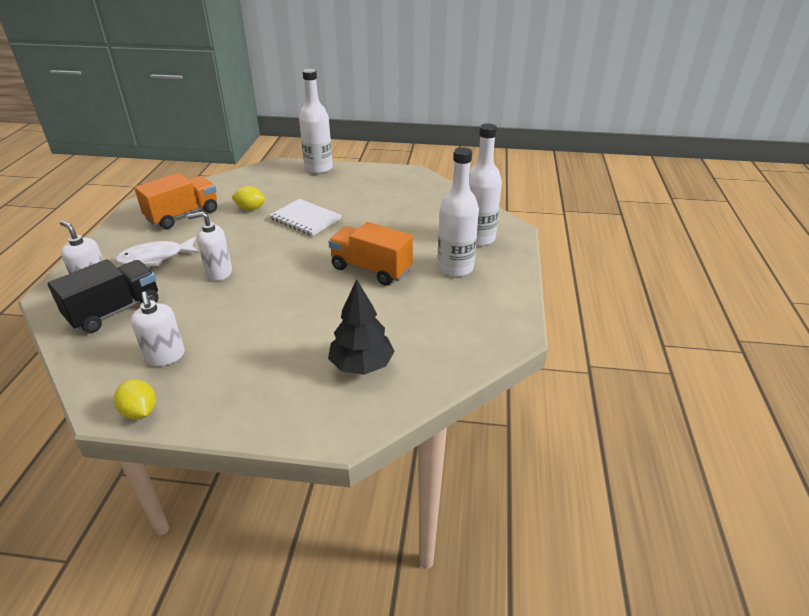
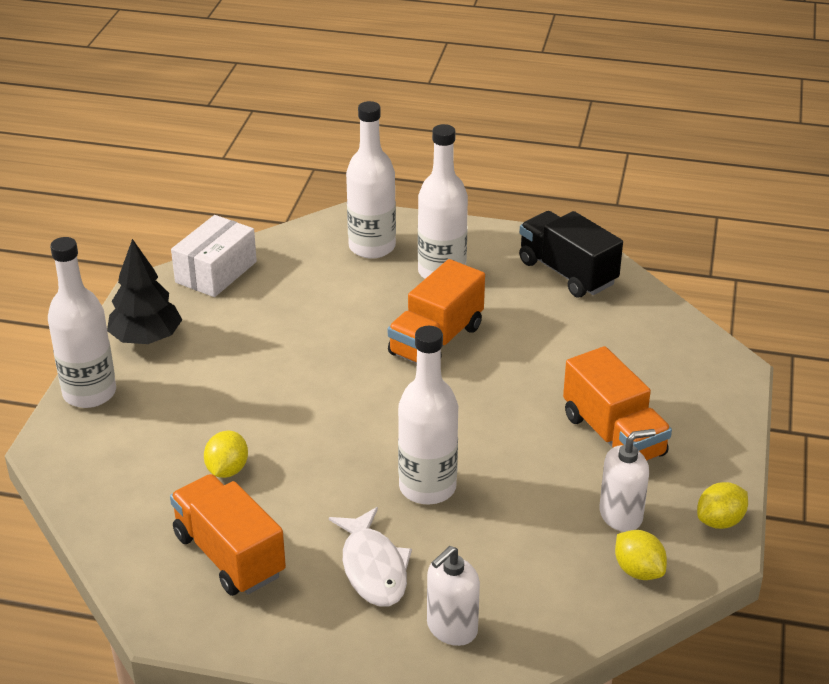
camera: 85 degrees left, 0 degrees up
(106, 364) = (638, 570): none -> yellow lemon
(115, 311) = (519, 587): black truck -> black truck (567, 273)
(218, 272) = (427, 487): white soap dispenser -> white bottle
(255, 353) = (613, 436): none -> orange truck
(305, 219) = (280, 404): white notebook -> none
(361, 365) = (630, 352): black tree -> black tree (146, 339)
(434, 189) = (216, 272): none -> white box

